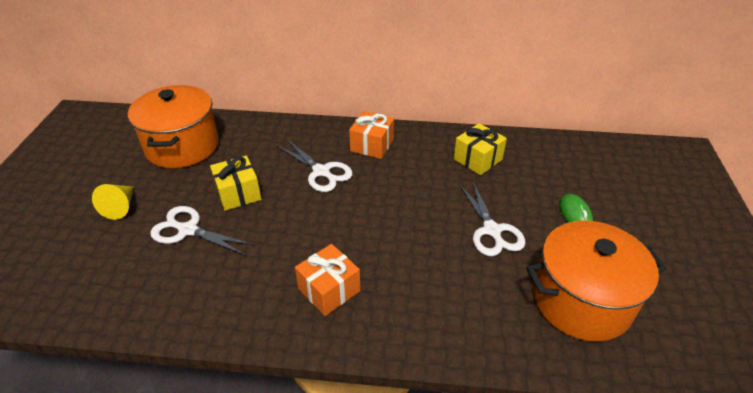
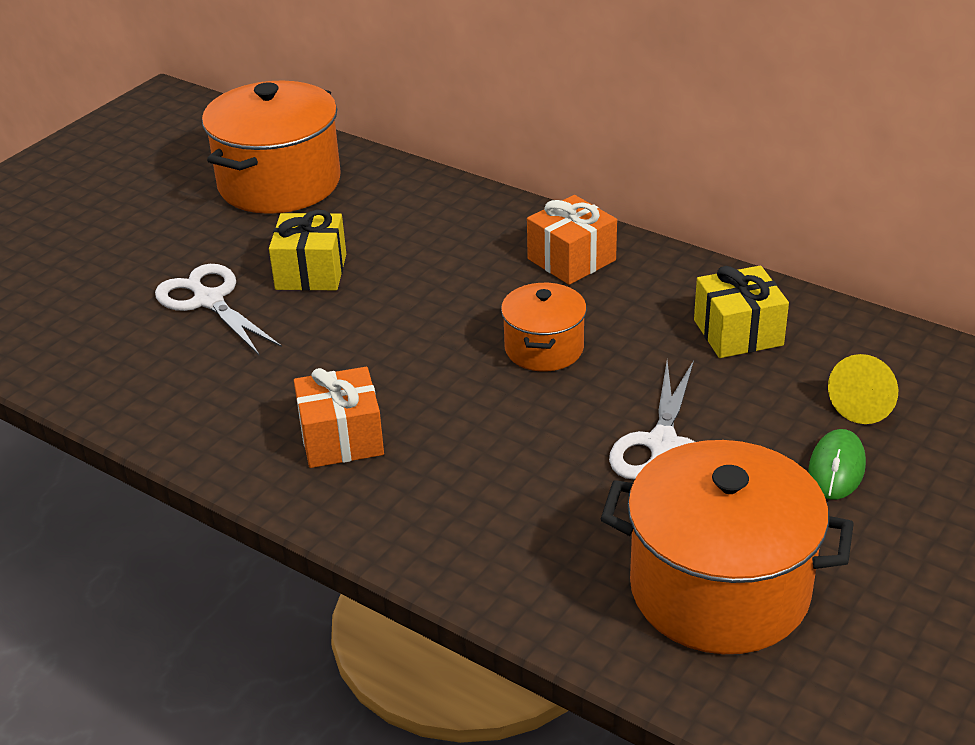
camera: 30 degrees right, 5 degrees down
(120, 207) = (143, 244): yellow cone -> yellow cone (866, 403)
(321, 172) = (457, 277): white scissors -> none
(396, 197) = (544, 348): none -> orange pot

